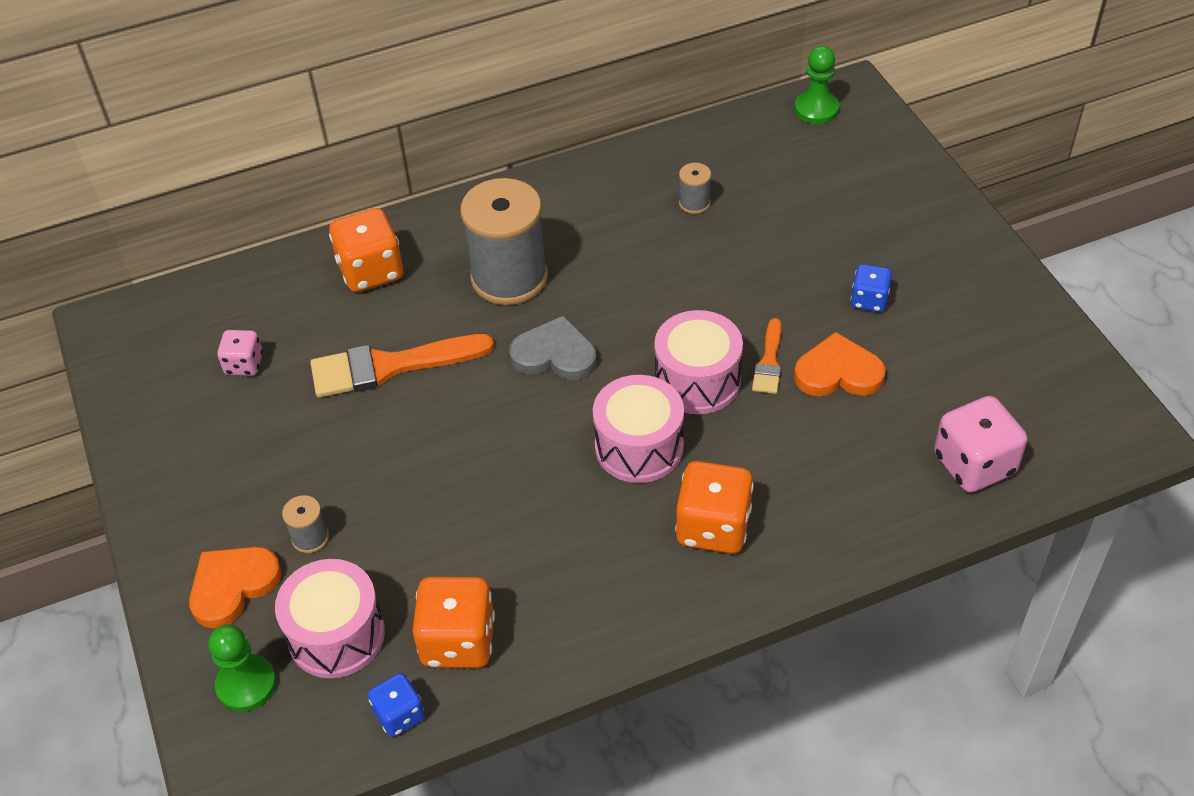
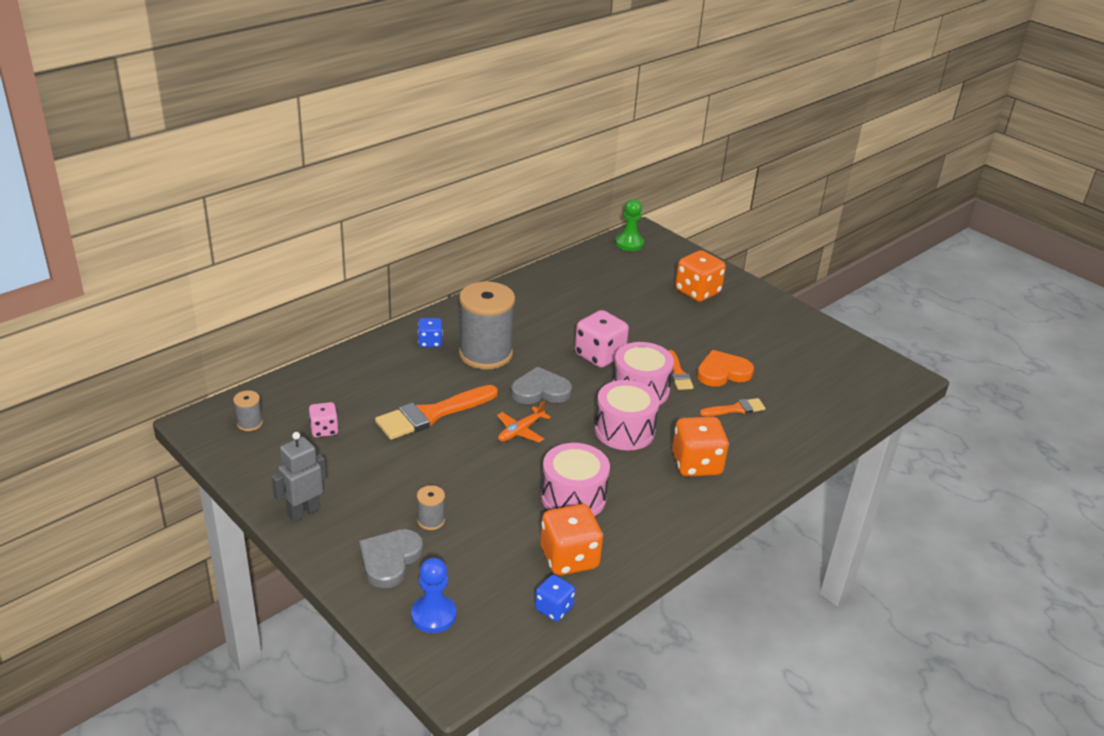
camera: 25 degrees left, 15 degrees down
(163, 488) = (303, 512): none -> grey robot
(233, 586) = (390, 560): orange heart -> grey heart
(246, 684) = (433, 615): green pawn -> blue pawn
(336, 635) = (482, 572): pink drum -> pink drum (573, 497)
(371, 271) = (387, 364): orange dice -> orange dice (697, 292)
(495, 417) = (520, 431): none -> orange plane
(694, 203) = (583, 299): grey spool -> grey spool (249, 423)
(823, 442) = (736, 409): none -> orange brush
(869, 300) = (718, 334): blue dice -> blue dice (430, 342)
(974, 464) = (829, 405): pink dice -> pink dice (599, 356)

